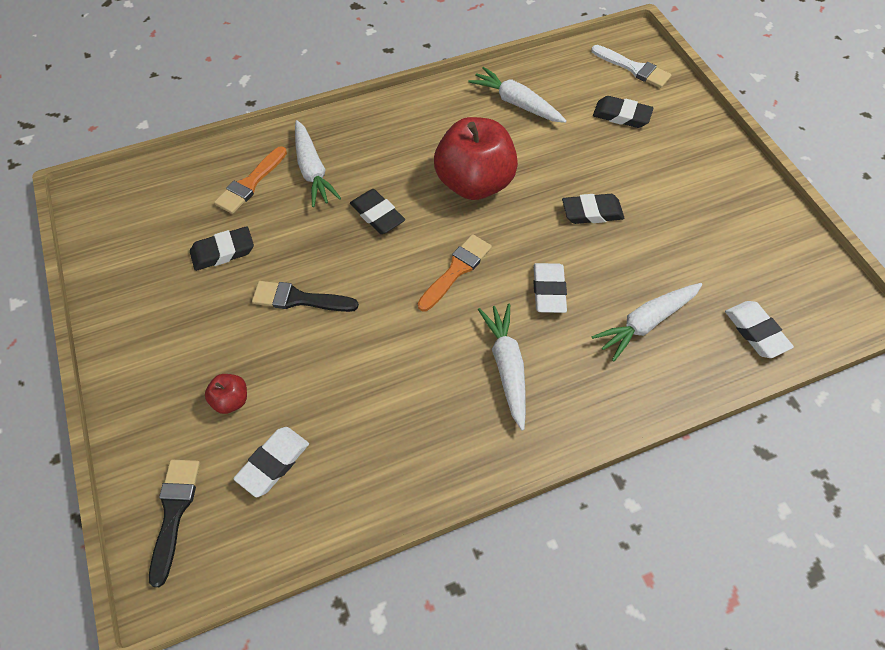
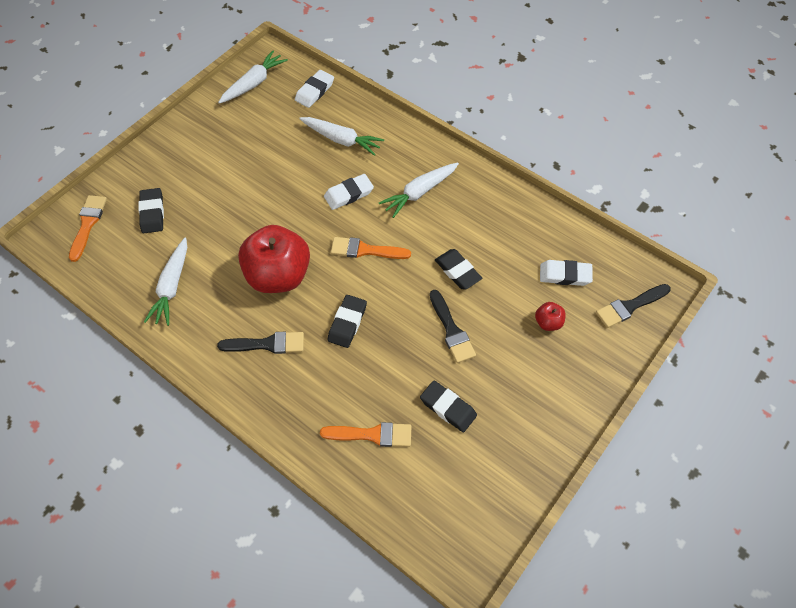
camera: 120 degrees left, 0 degrees up
(312, 170) = (330, 395): white carrot -> white carrot (254, 83)
(401, 147) = (267, 344): none -> black brush
(592, 212) = (266, 196): black eraser -> black eraser (457, 271)
(633, 68) = (88, 224): white brush -> orange brush

